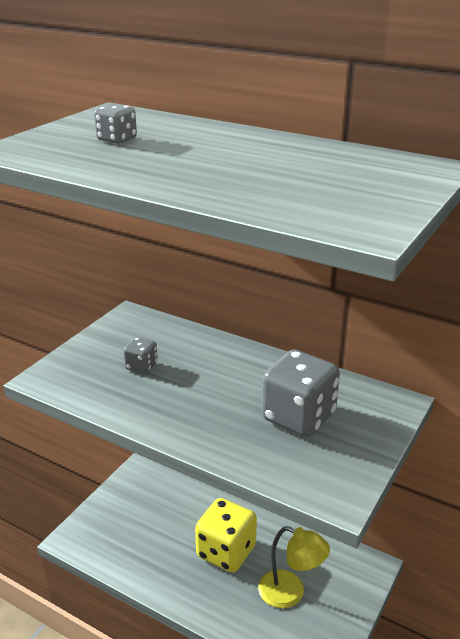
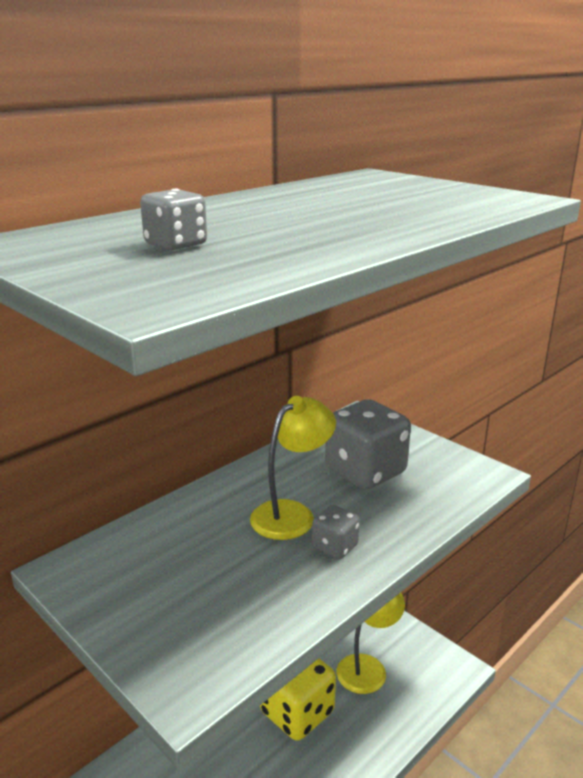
camera: 75 degrees left, 5 degrees down
(141, 366) = (213, 572): grey dice -> grey dice (335, 547)
(219, 387) = (292, 513): none -> yellow lamp

